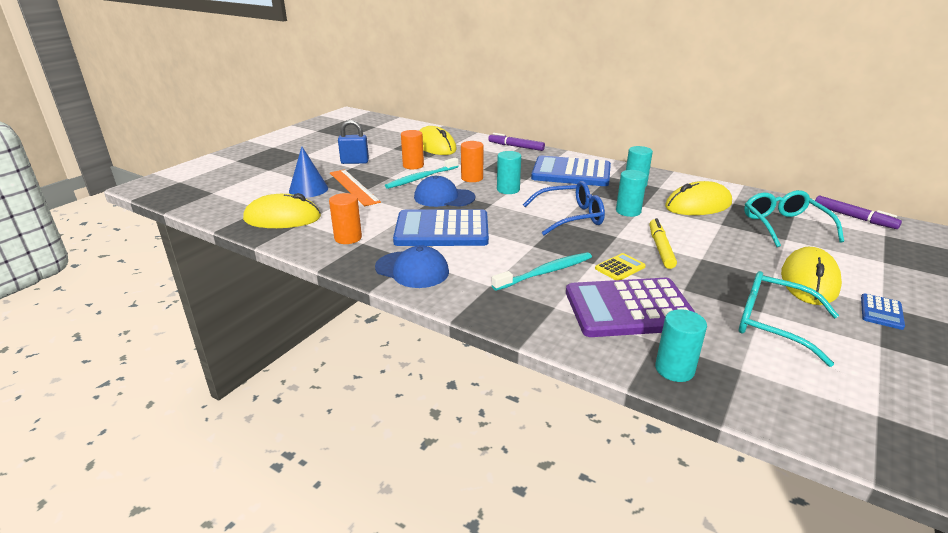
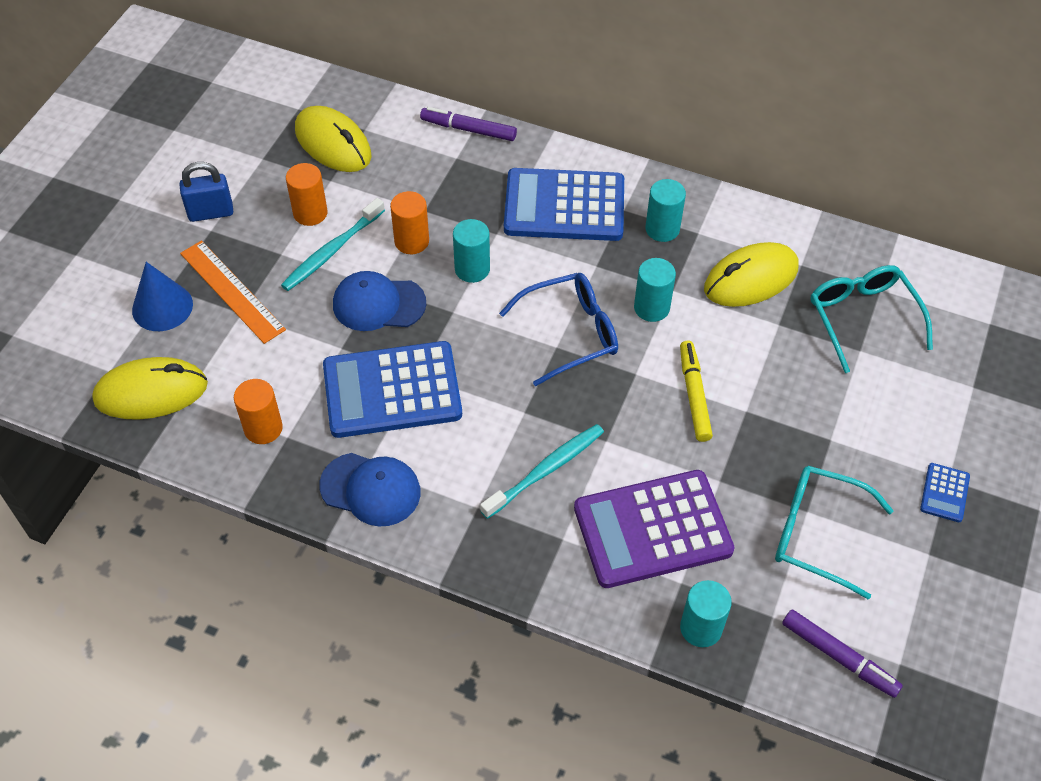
camera: 10 degrees left, 25 degrees up
(620, 268) = (640, 447): yellow calculator -> none
(809, 281) = (873, 442): yellow mouse -> none
(853, 217) = (959, 284): purple marker -> purple marker (839, 657)

